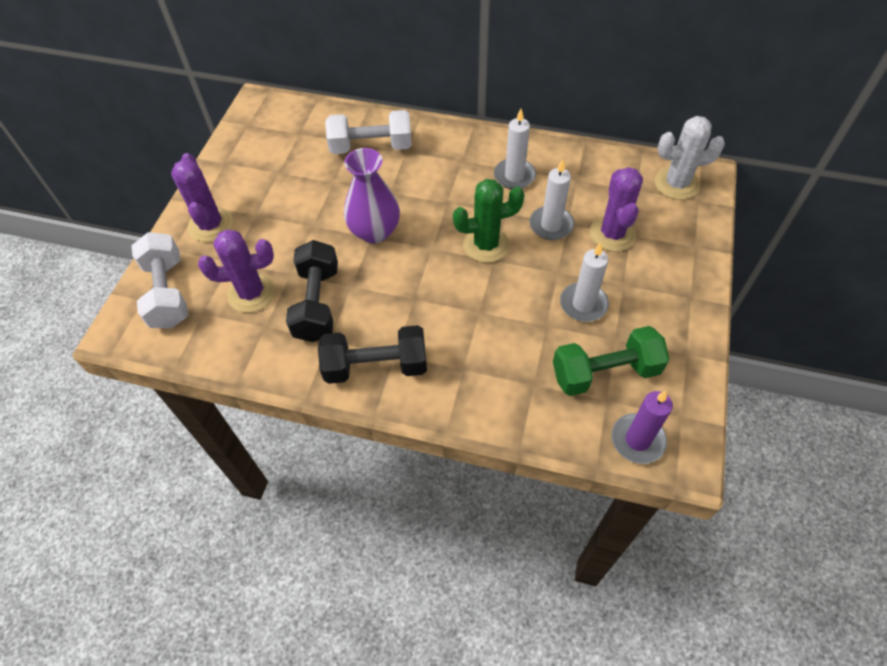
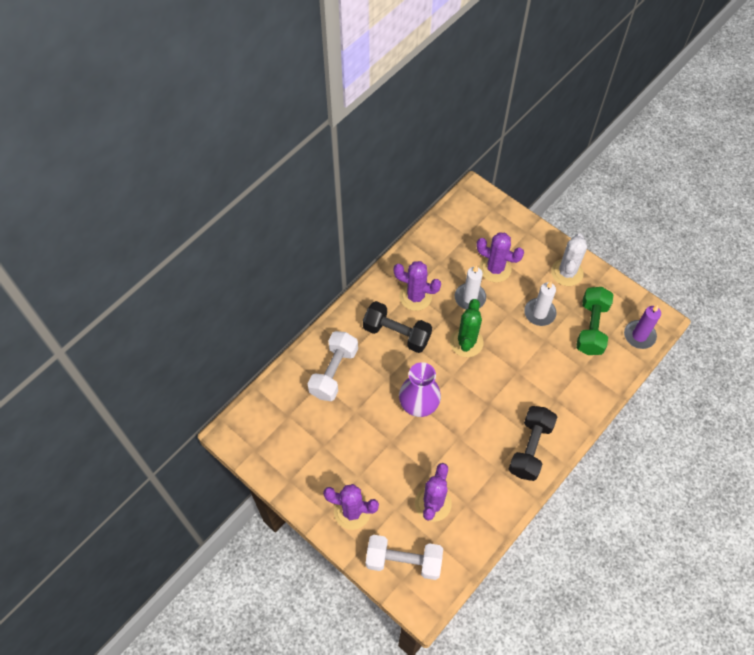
camera: 65 degrees left, 5 degrees up
(317, 303) = (463, 464): black dumbbell -> black dumbbell (396, 334)
(514, 176) = (415, 296): white candle -> purple cactus
(676, 184) = (474, 212): white cactus -> white cactus (567, 272)

